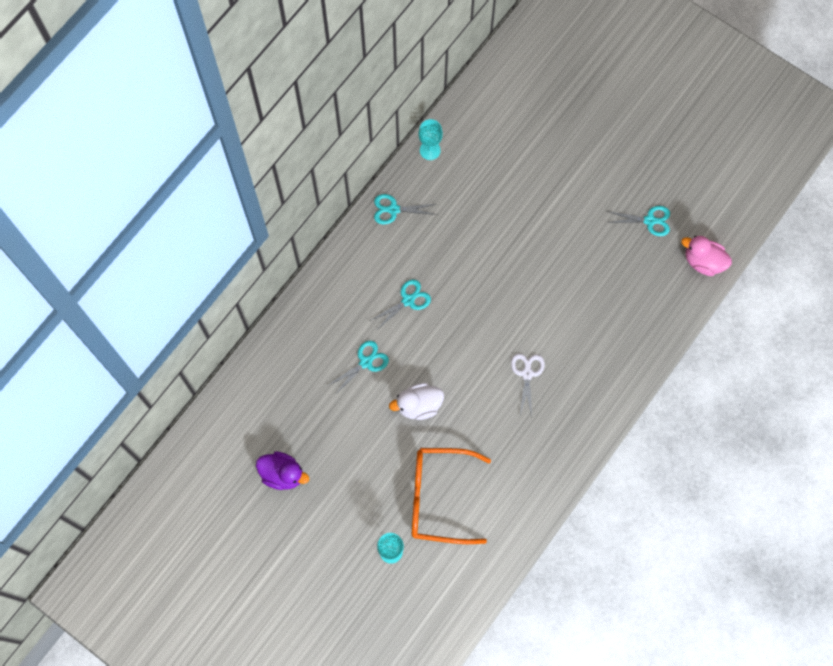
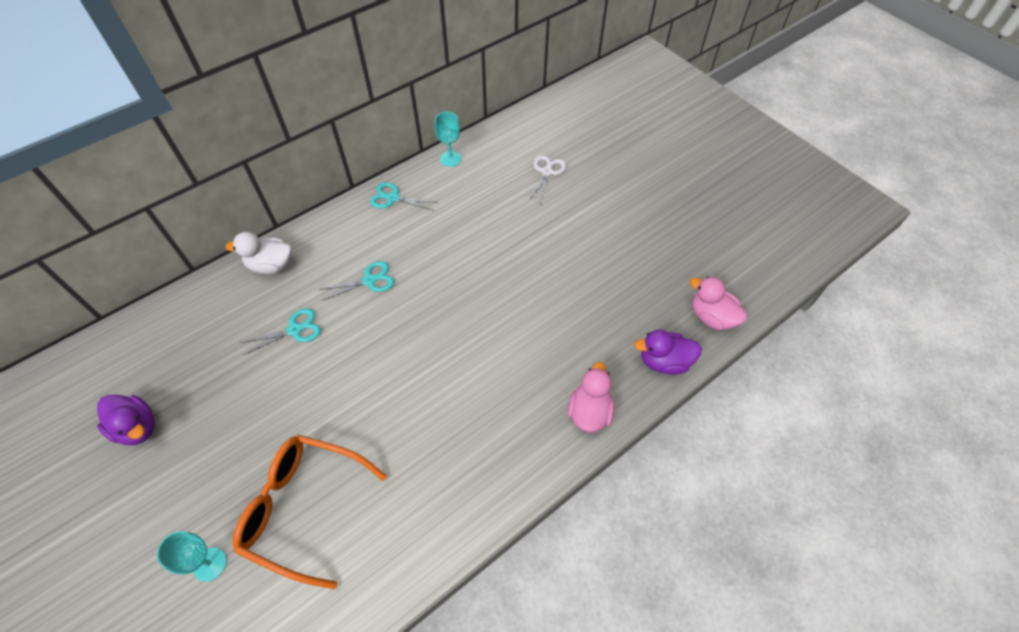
camera: 15 degrees right, 15 degrees down
(418, 405) = (330, 390): white duck -> white duck (271, 265)
(527, 374) = (470, 387): white scissors -> white scissors (546, 172)
(624, 370) = (589, 412): none -> pink duck
(649, 220) = (658, 264): turquoise scissors -> none
(672, 312) = (664, 361): none -> purple duck

